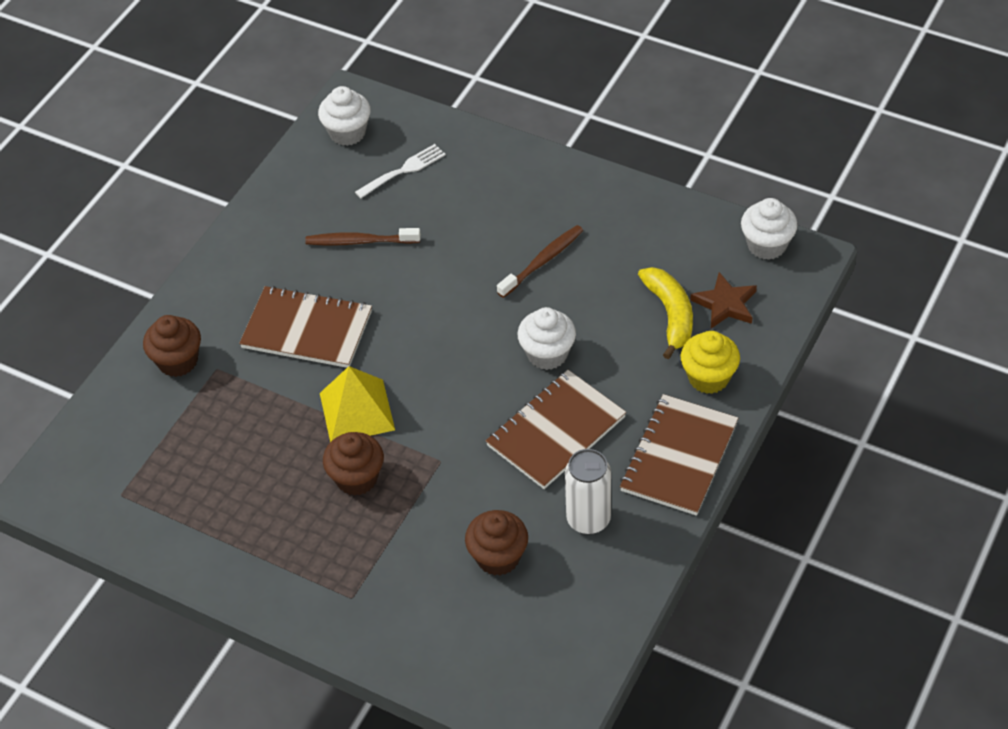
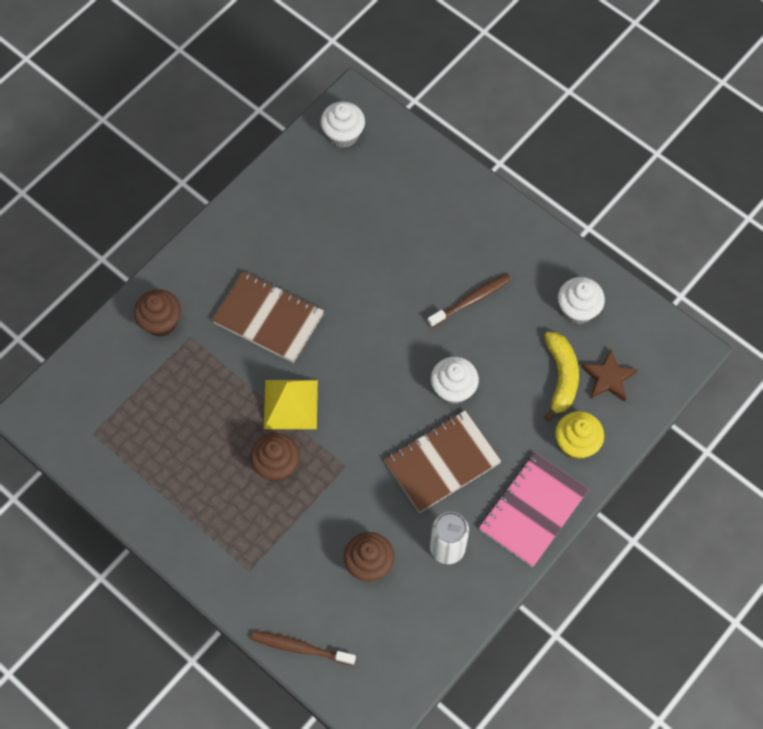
camera: 10 degrees right, 15 degrees up
(360, 241) = (329, 244): brown toothbrush -> brown toothbrush (300, 648)
(404, 170) = (380, 183): white fork -> none
(679, 457) = (533, 510): brown notebook -> pink notebook
(766, 245) = (657, 330): white cupcake -> white cupcake (577, 310)

